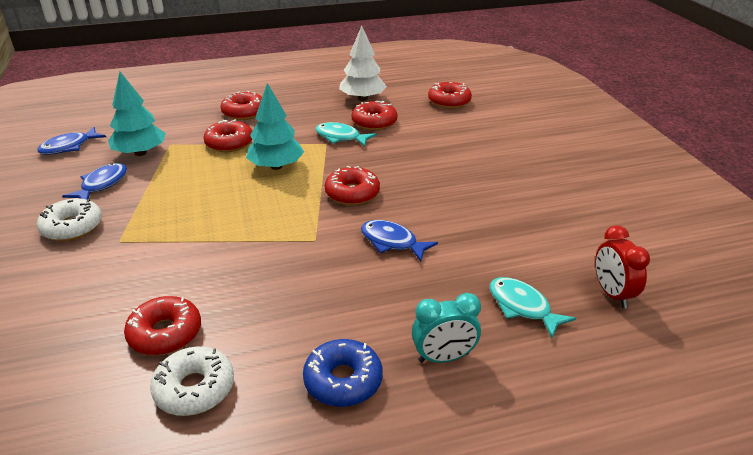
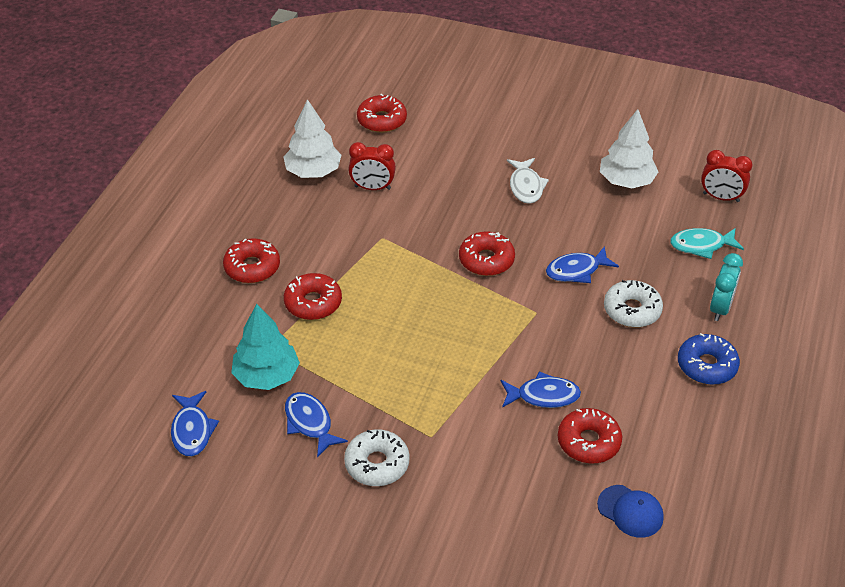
camera: 55 degrees left, 10 degrees up
(78, 402) = (630, 511): none -> blue cap
(195, 388) = (661, 443): white donut -> white donut (632, 310)
(210, 282) = (543, 396): none -> blue fish
(276, 166) = (393, 288): turquoise tree -> none
(340, 137) = (379, 223): turquoise fish -> none
(374, 122) = (372, 188): red donut -> red clock
(464, 180) = (526, 186): none -> white fish
(546, 226) = (626, 181): none -> white tree

